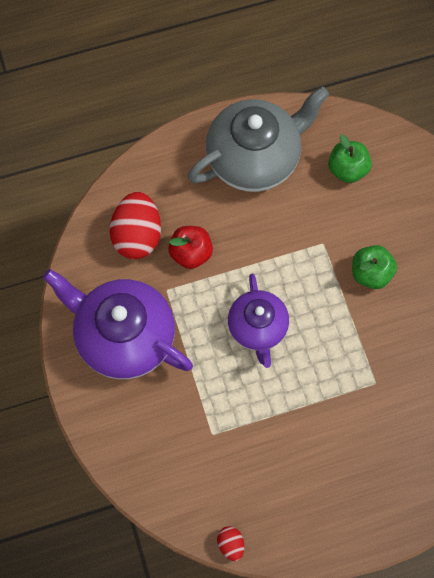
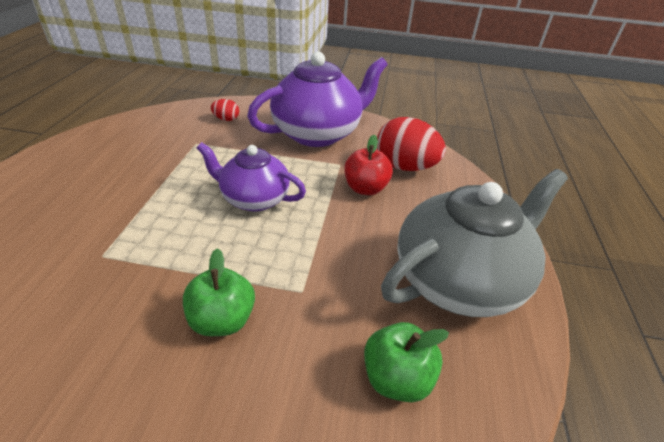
camera: 115 degrees right, 30 degrees down
(231, 544) = (112, 123): red egg -> red egg (226, 119)
(255, 158) = (459, 279): grey teapot -> grey teapot turned 120 degrees counterclockwise

